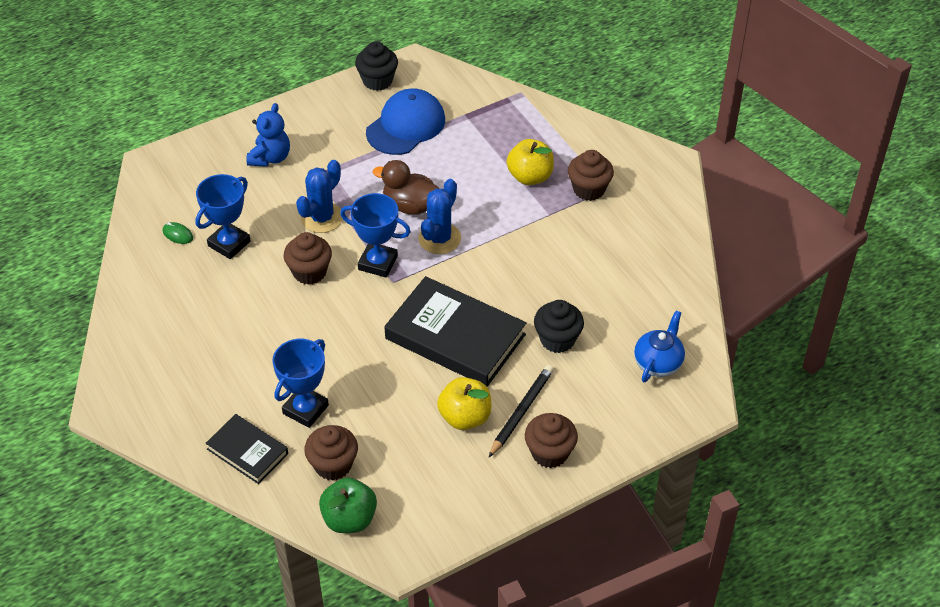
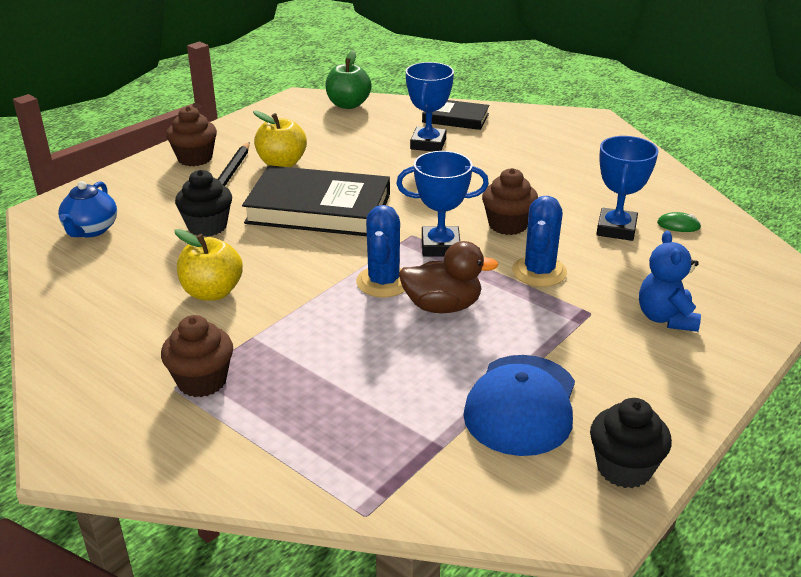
camera: 160 degrees right, 15 degrees down
(333, 465) = (380, 123): brown cupcake -> none
(530, 176) = (296, 378): yellow apple -> yellow apple (212, 292)

